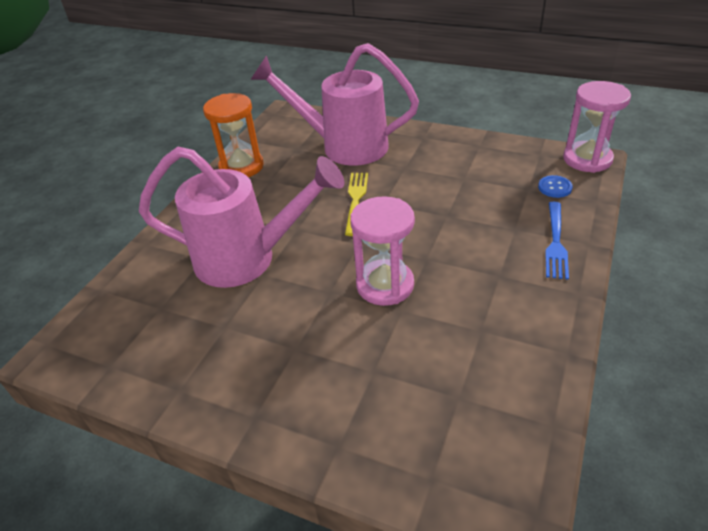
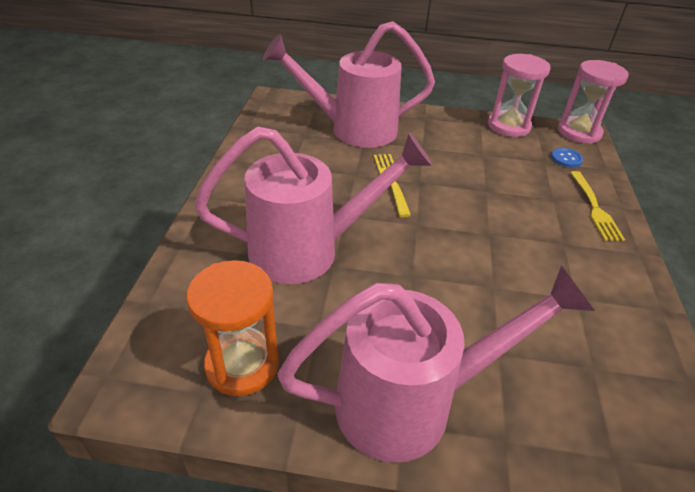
camera: 20 degrees left, 0 degrees up
(241, 167) = (254, 154): orange hourglass -> orange hourglass (242, 364)
(272, 401) = (412, 402): none -> pink watering can
(385, 285) = (464, 263): pink hourglass -> pink hourglass (508, 126)
(555, 242) = (594, 208): blue fork -> yellow fork

